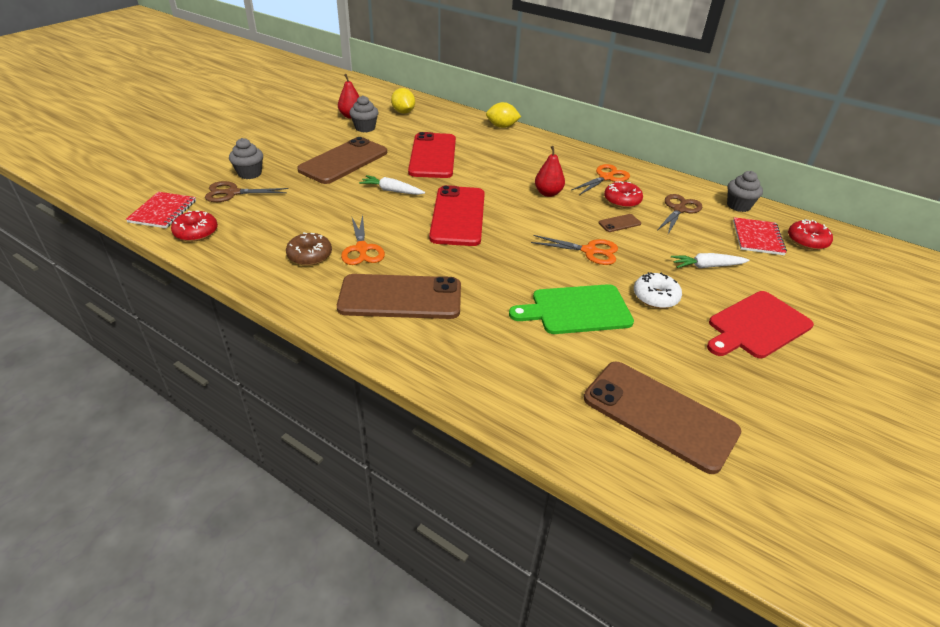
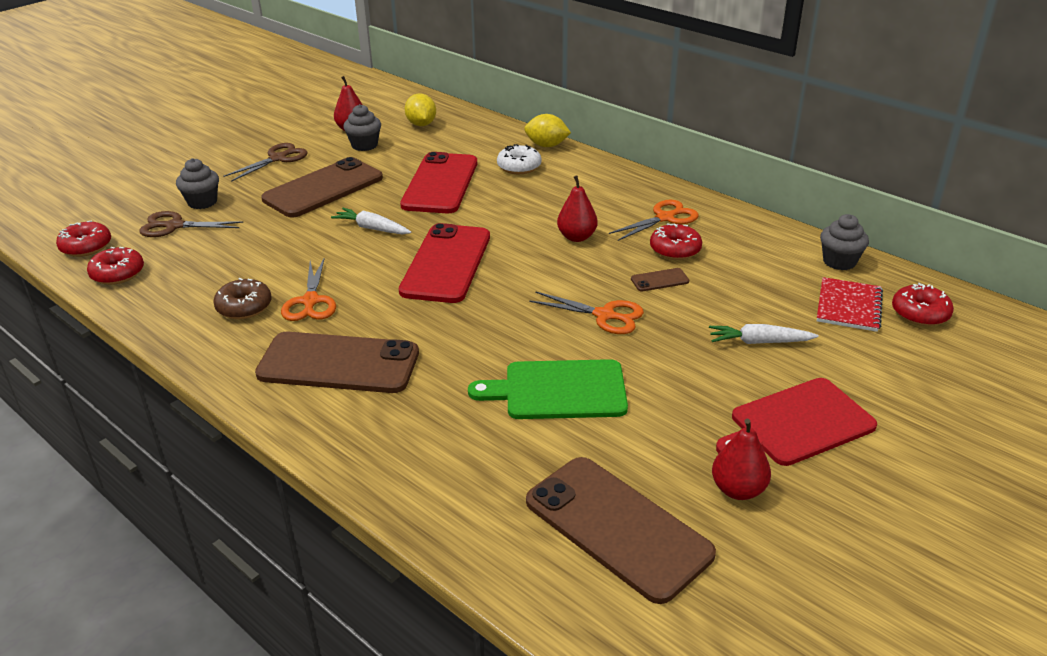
camera: 10 degrees right, 5 degrees down
(163, 211) = (86, 247): red notebook -> red donut
(655, 297) = (671, 379): white donut -> white donut (519, 167)
(679, 210) = (751, 264): brown scissors -> brown scissors (277, 158)
(735, 379) = (738, 489): none -> red pear

